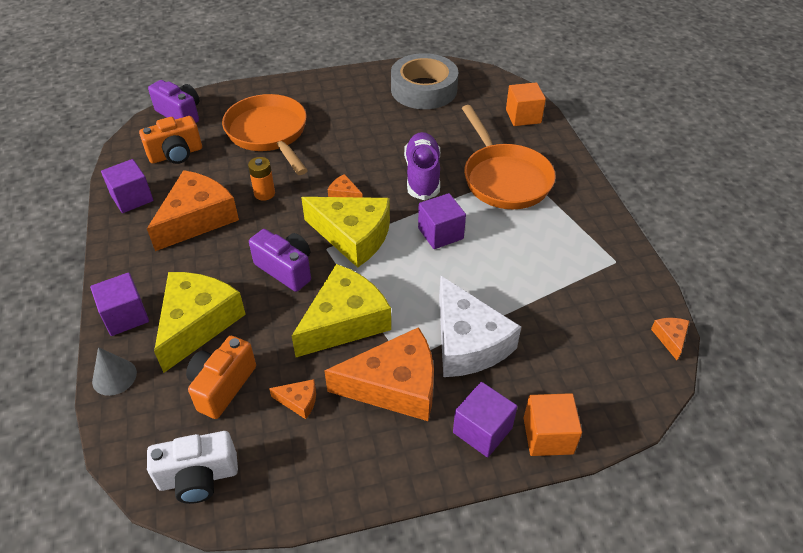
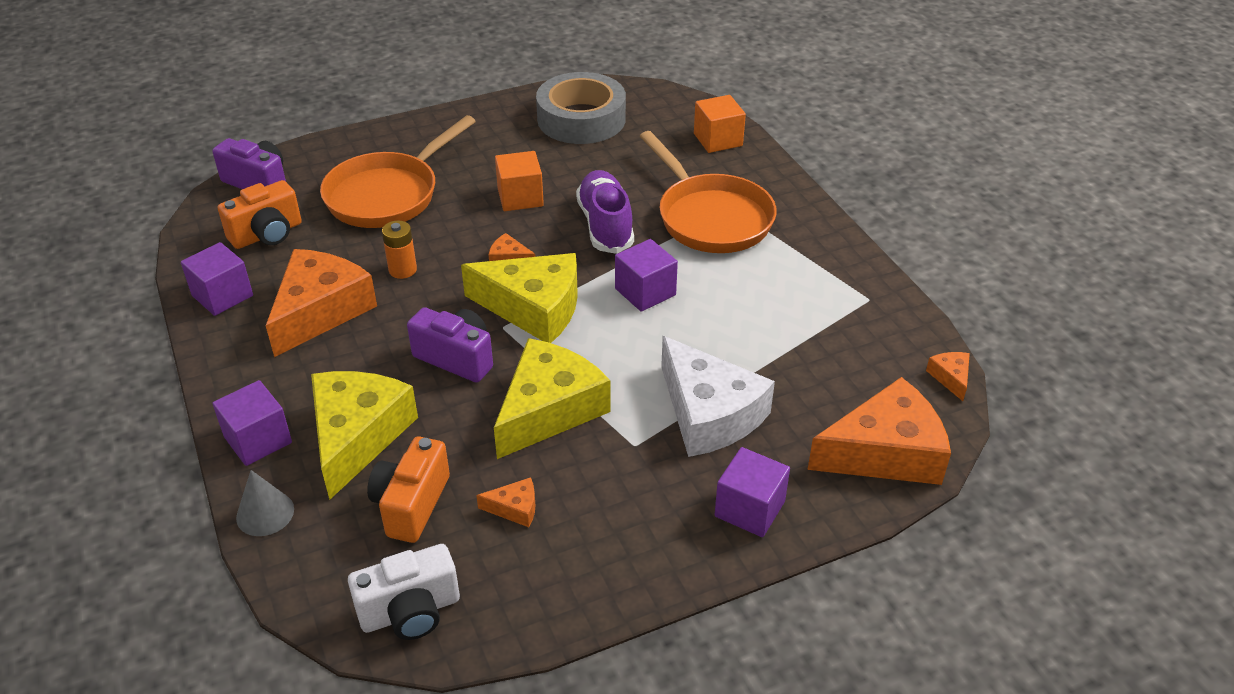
camera: 10 degrees left, 5 degrees down
(269, 133) = (388, 195): orange pan -> orange pan turned 105 degrees counterclockwise
(395, 386) = (631, 474): orange cheese -> orange cheese (885, 452)
(548, 435) = (829, 504): orange cube -> orange cube (520, 197)

